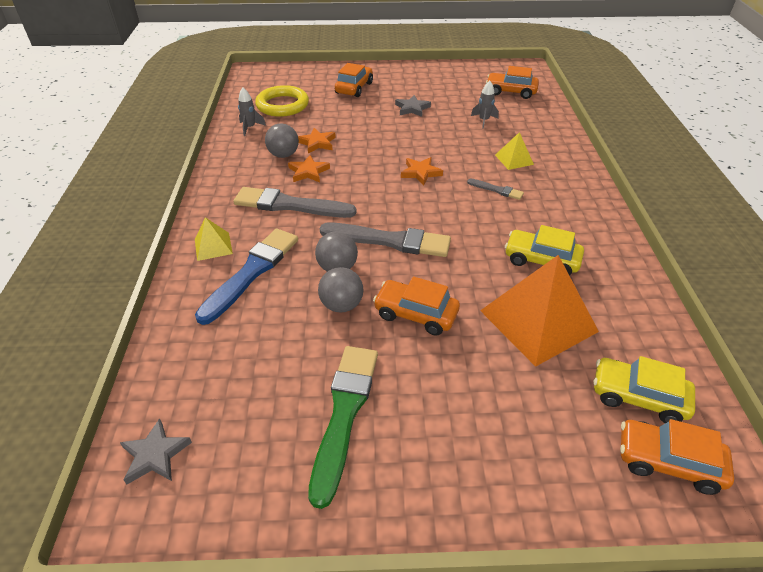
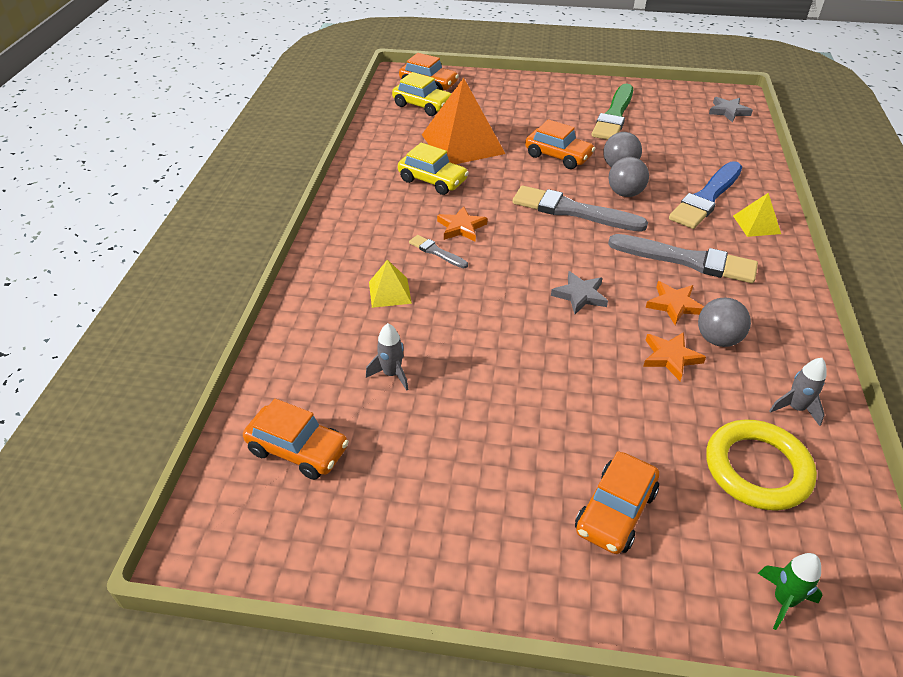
camera: 170 degrees left, 0 degrees up
(287, 74) = (783, 600): none -> green rocket
(412, 108) = (505, 423): grey star -> grey star (580, 295)
(421, 173) = (522, 286): orange star -> orange star (461, 227)

